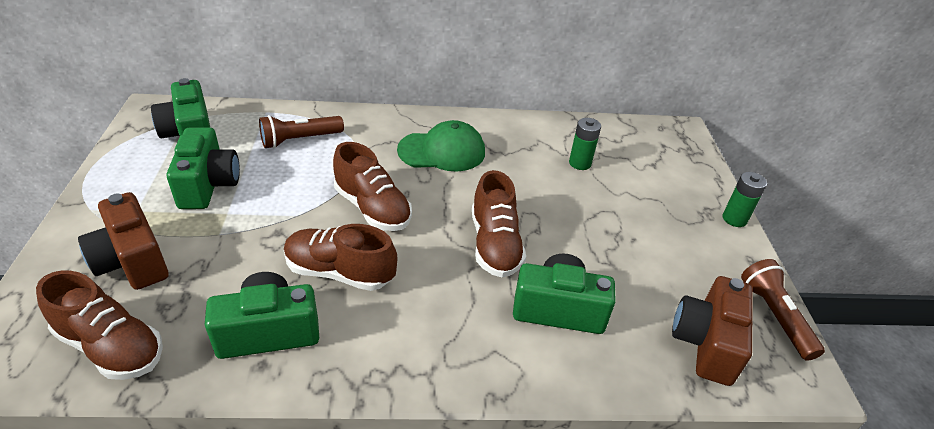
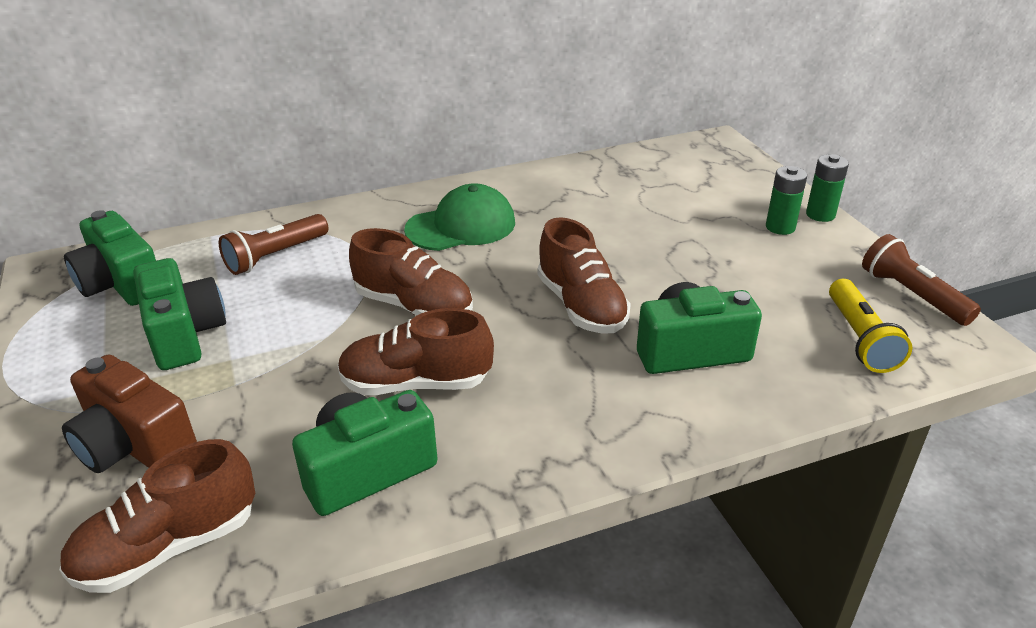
camera: 15 degrees left, 5 degrees down
(111, 346) = (168, 547): brown shoe -> brown shoe turned 135 degrees clockwise
(580, 163) = (627, 200): green battery -> green battery (780, 227)
(706, 343) = (860, 339): brown camera -> yellow flashlight

